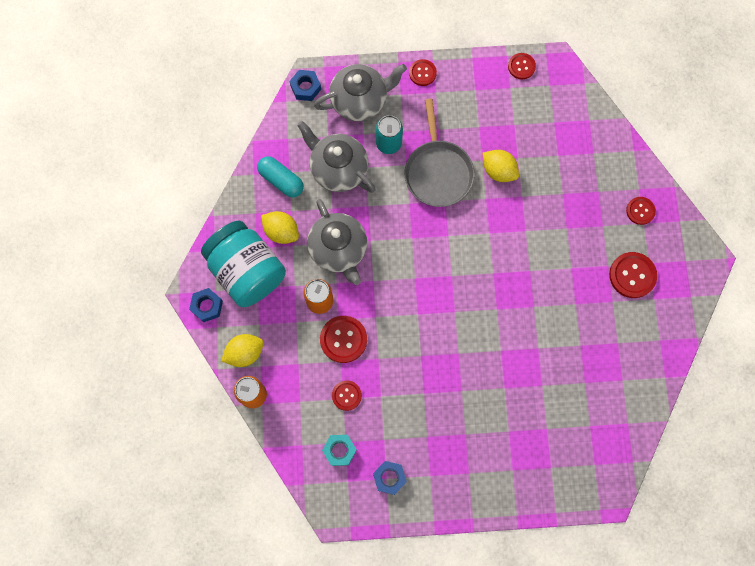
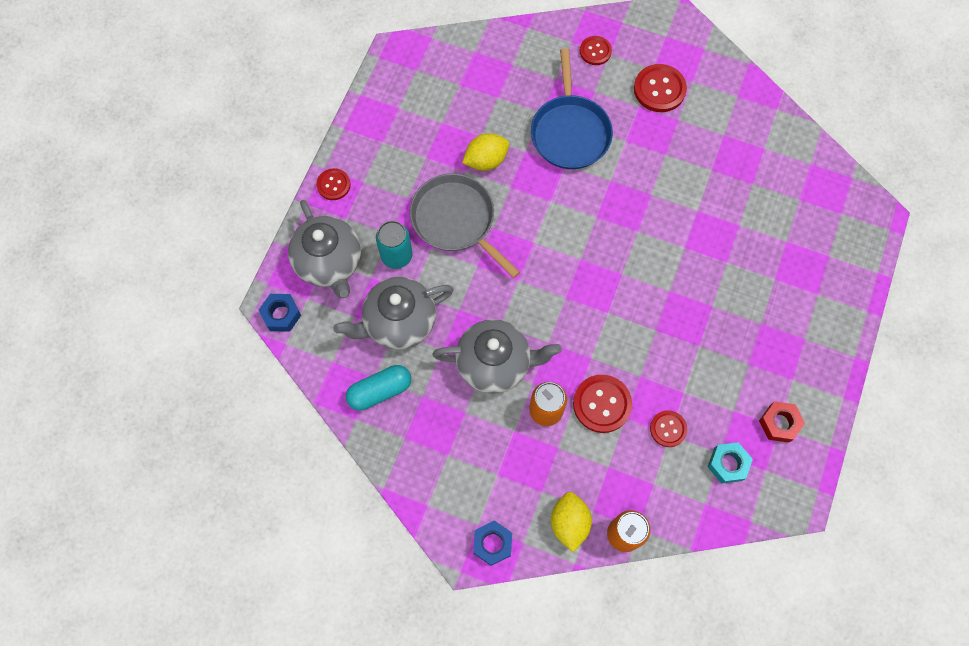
camera: 65 degrees left, 5 degrees down
(247, 271) = (471, 478): turquoise jar -> none
(281, 231) = (442, 417): yellow lemon -> none
(360, 100) = (330, 263): grey teapot -> grey teapot turned 150 degrees clockwise
(389, 478) = (779, 423): blue nut -> red nut
(438, 172) = (456, 220): grey pan -> grey pan turned 150 degrees counterclockwise
(521, 66) = (381, 86): red button -> none
(556, 222) = (570, 132): none -> blue pan

